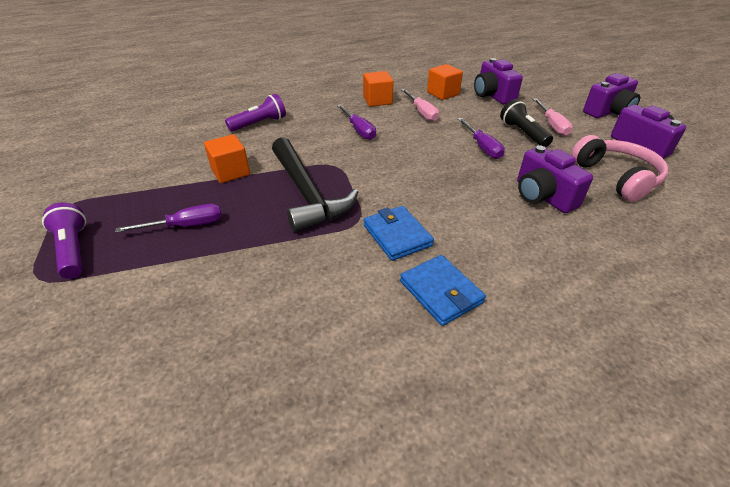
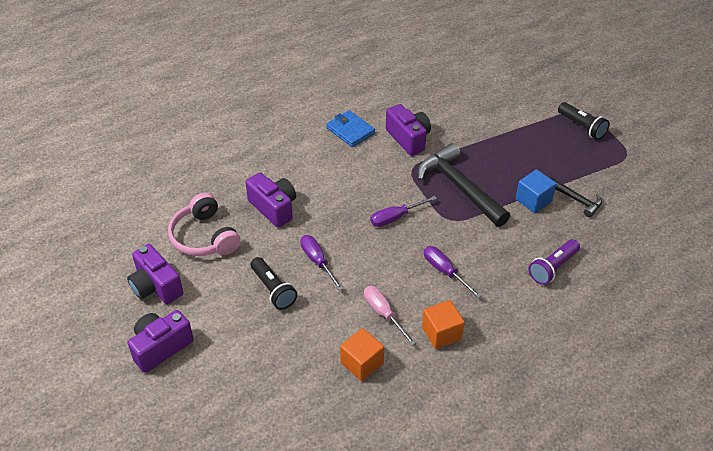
camera: 170 degrees right, 5 degrees up
(73, 250) = (582, 127): purple flashlight -> black flashlight
(183, 167) = (576, 200): none -> black hammer
(186, 226) = (527, 150): purple screwdriver -> purple screwdriver (395, 217)
(230, 172) = (533, 200): orange cube -> blue cube
(397, 235) = (382, 161): blue wallet -> none
(492, 95) = (296, 367): purple camera -> purple camera (408, 138)
(552, 125) = (237, 309): pink screwdriver -> none

